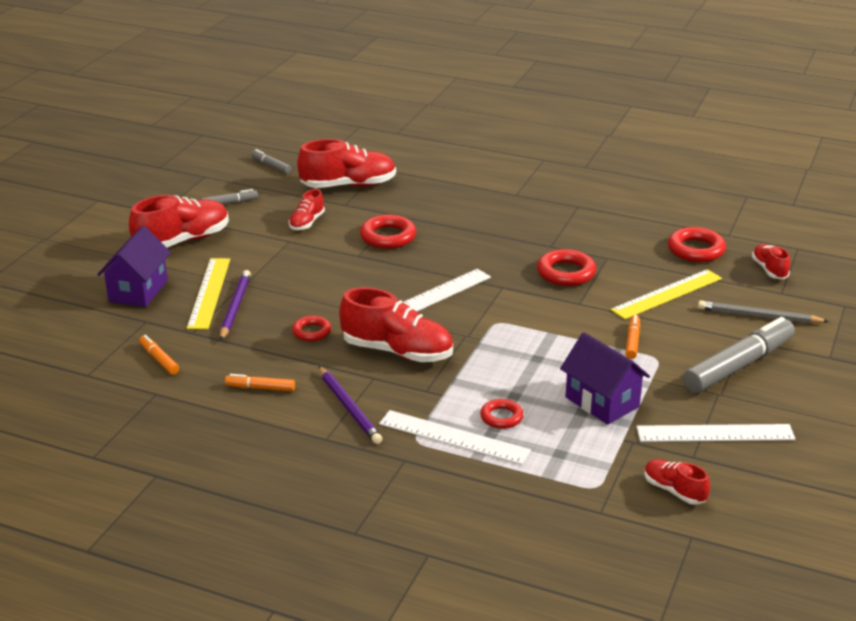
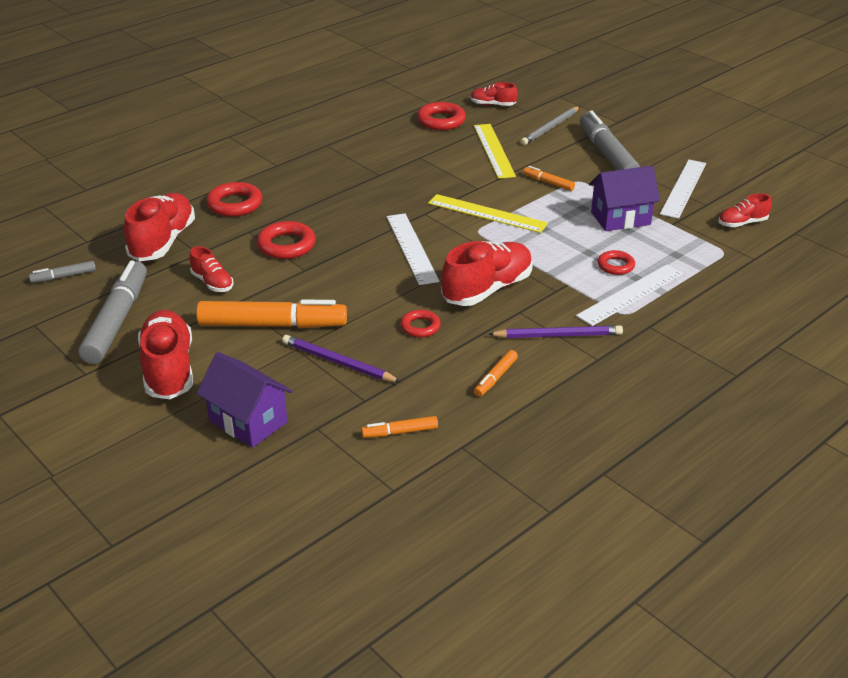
camera: 65 degrees left, 5 degrees up
(209, 293) = (295, 373): yellow ruler -> yellow ruler (487, 213)
(230, 203) = (117, 320): grey marker -> grey marker, size x2.18
(267, 264) = (273, 325): none -> orange marker
(566, 273) = (427, 180): red ring -> red ring (235, 204)

